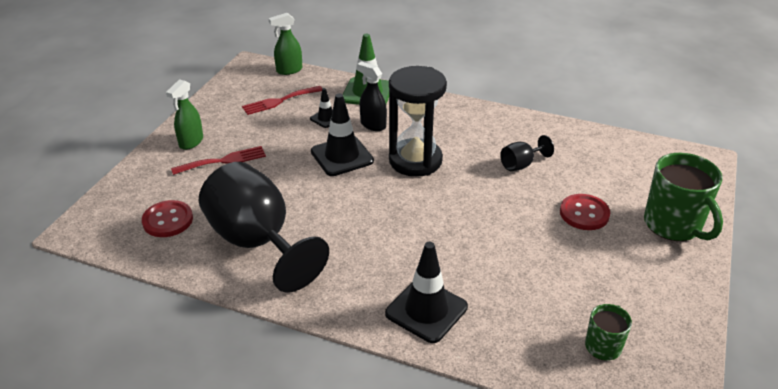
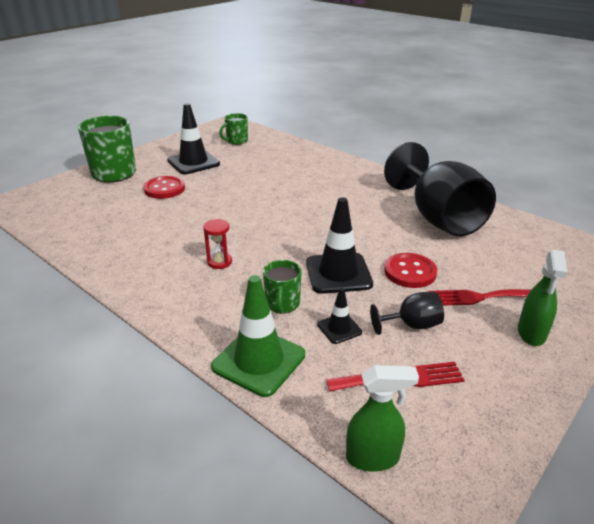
camera: 160 degrees left, 5 degrees down
(168, 220) = (528, 249): red button -> red button (410, 272)
(191, 142) = (531, 333): green spray bottle -> green spray bottle turned 150 degrees clockwise
(373, 125) = (282, 304): black spray bottle -> green mug
(415, 160) = (263, 253): black hourglass -> none
(426, 310) = (325, 166): black traffic cone -> black traffic cone (193, 162)
(444, 145) = (219, 262): none -> red hourglass
(521, 165) = (167, 229): black goblet -> black goblet (412, 325)

